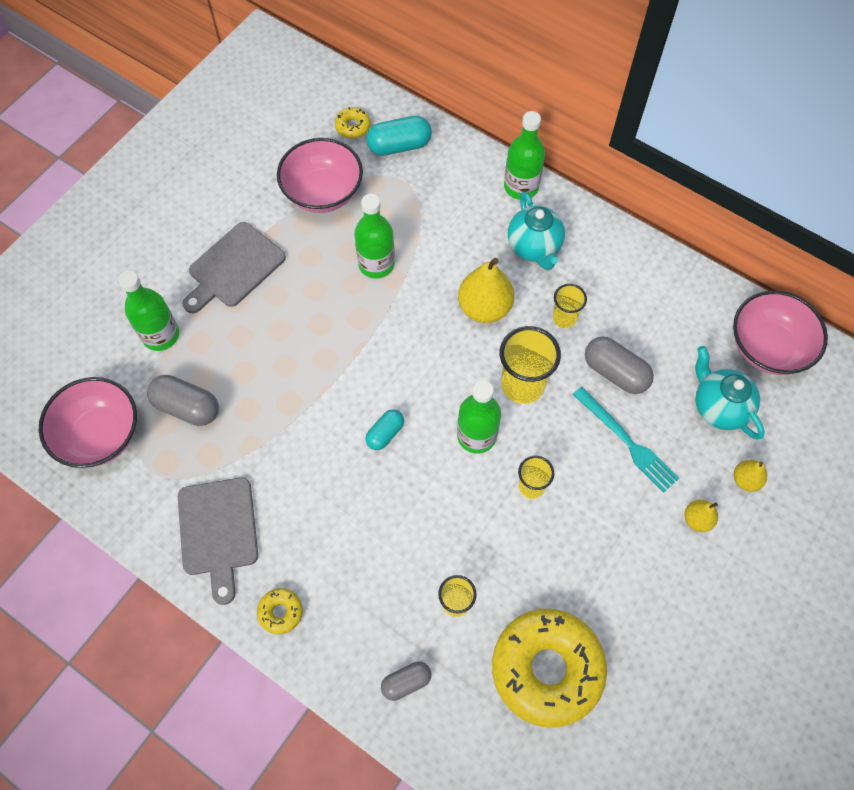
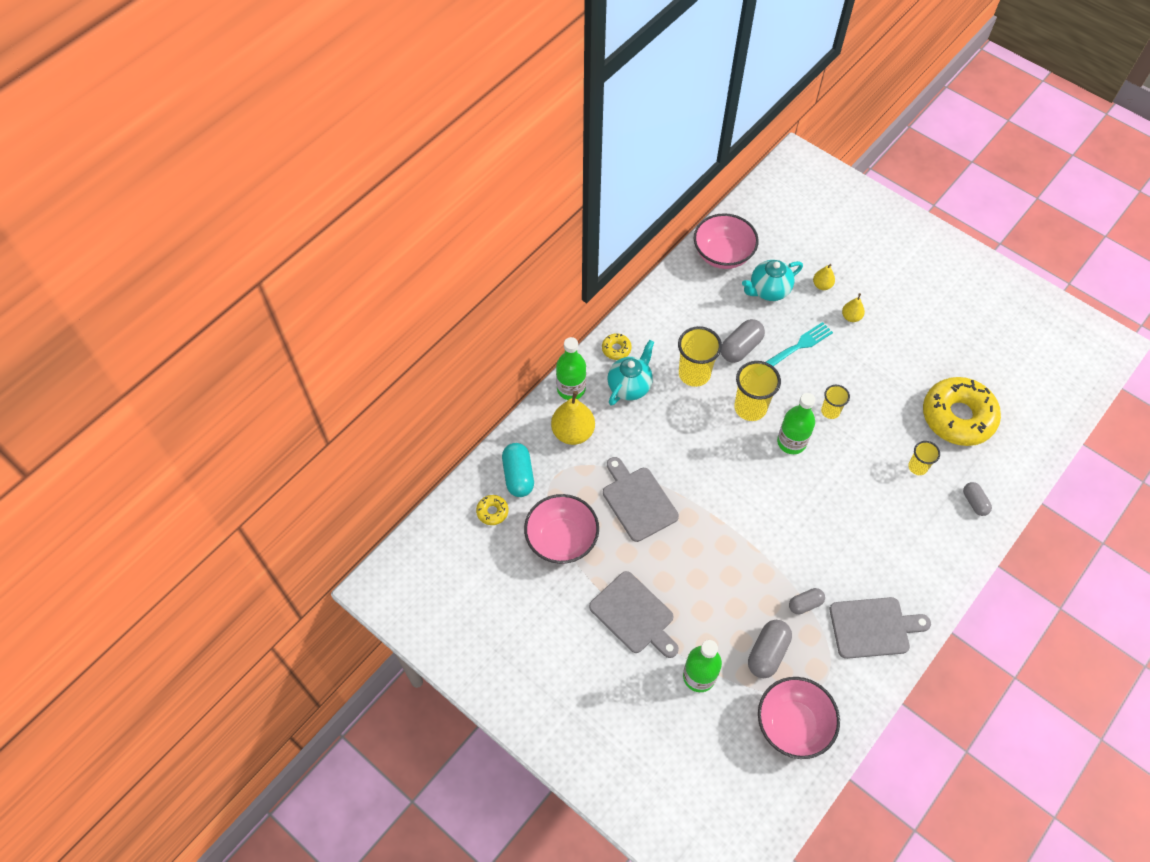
camera: 85 degrees left, 5 degrees down
(249, 450) = (805, 604): none -> grey capsule
(280, 612) = (932, 583): yellow donut -> yellow donut (616, 349)
(376, 264) = (638, 501): green bottle -> grey cutting board
(385, 433) = (790, 504): turquoise capsule -> none
(484, 308) = (683, 426): yellow pear -> yellow pear (573, 432)
(534, 247) = (630, 386): turquoise teapot -> turquoise teapot turned 45 degrees counterclockwise
(564, 318) = (694, 374): yellow cup -> yellow cup, size x1.73

